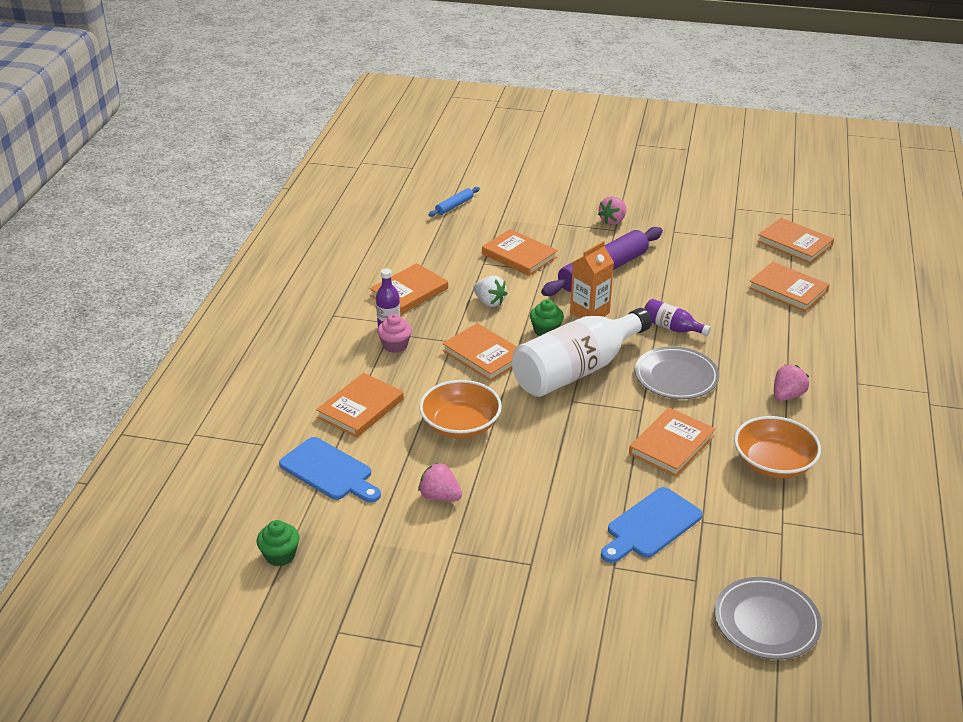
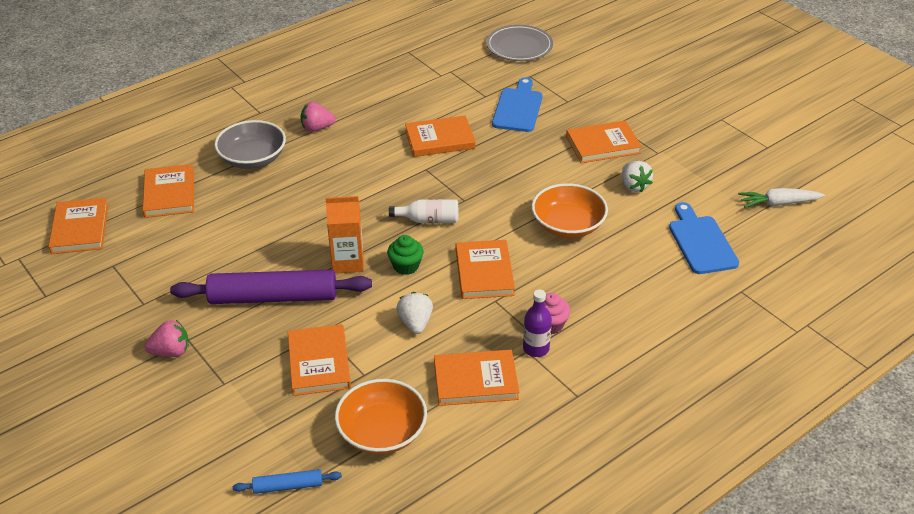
camera: 140 degrees left, 5 degrees up
(280, 555) = (778, 203): green cupcake -> white carrot
(360, 408) = (634, 280): orange book -> orange book (603, 145)
(440, 496) = (634, 186): pink strawberry -> white strawberry
(577, 370) = (428, 220): white bottle -> white bottle, size x0.45
(651, 525) = (518, 108): blue cutting board -> blue cutting board turned 75 degrees counterclockwise
(672, 327) = (307, 213): purple bottle -> none
(676, 377) = (366, 177): grey plate -> none
(773, 463) = (395, 100): orange bowl -> orange bowl (382, 432)
(784, 343) = (253, 158): none -> grey bowl

